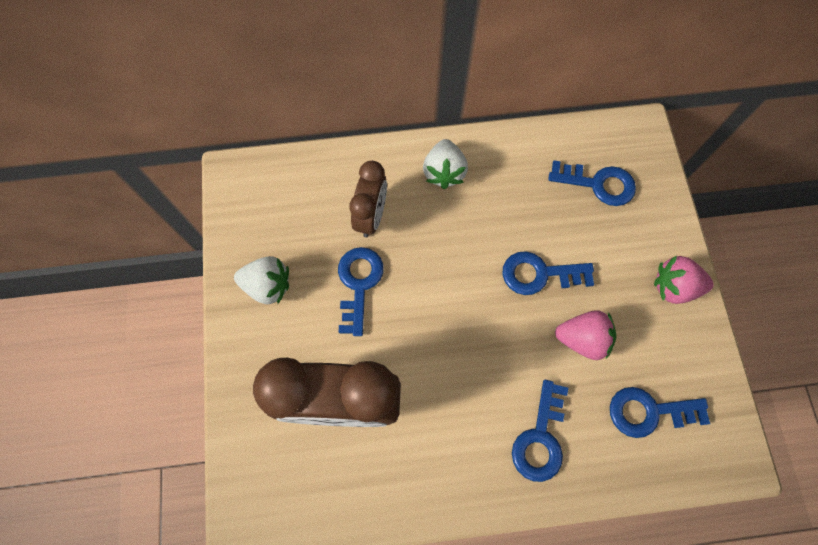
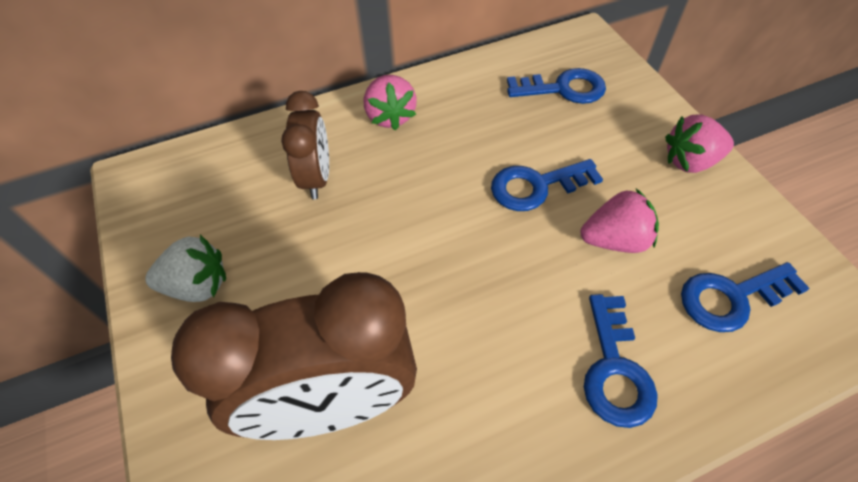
camera: 15 degrees left, 15 degrees down
(358, 284) = (319, 252): blue key -> none
(444, 172) = (390, 116): white strawberry -> pink strawberry

